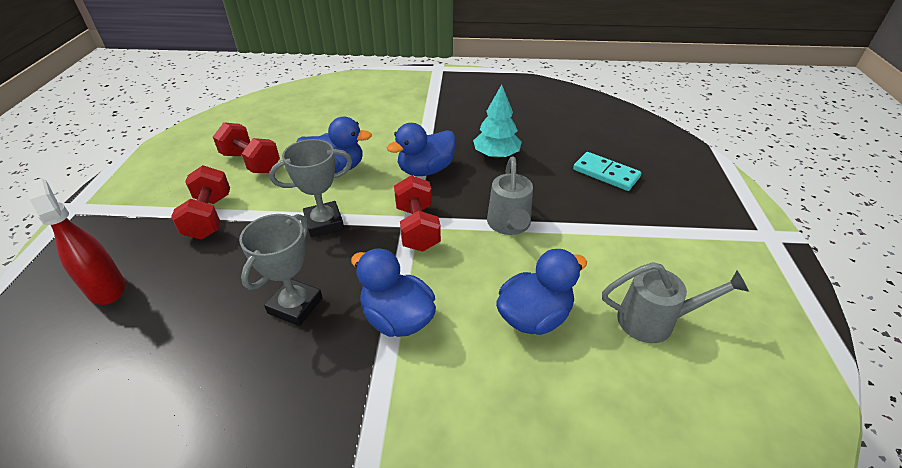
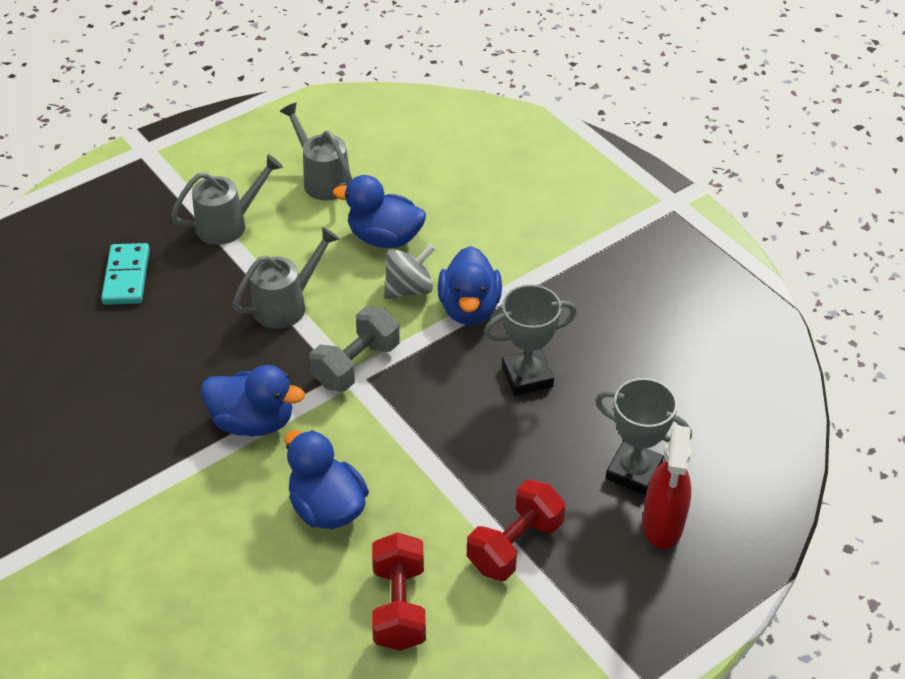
camera: 130 degrees left, 5 degrees up
(324, 223) = (422, 440): grey trophy -> grey trophy (634, 471)
(417, 228) = (356, 365): red dumbbell -> grey dumbbell
(458, 295) = (409, 289): none -> grey spinning top
(496, 155) = (164, 379): turquoise tree -> none
(629, 237) = (229, 224): none -> grey watering can

